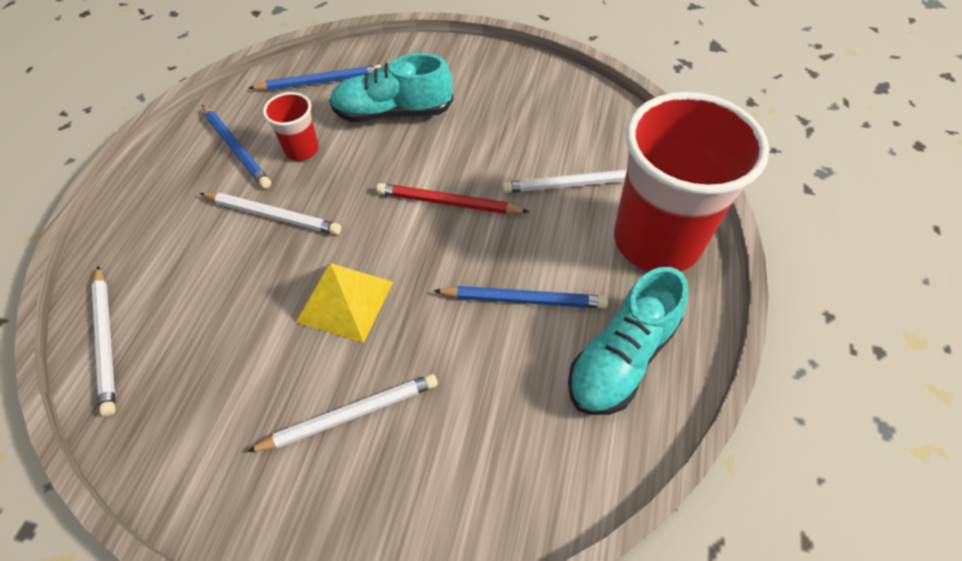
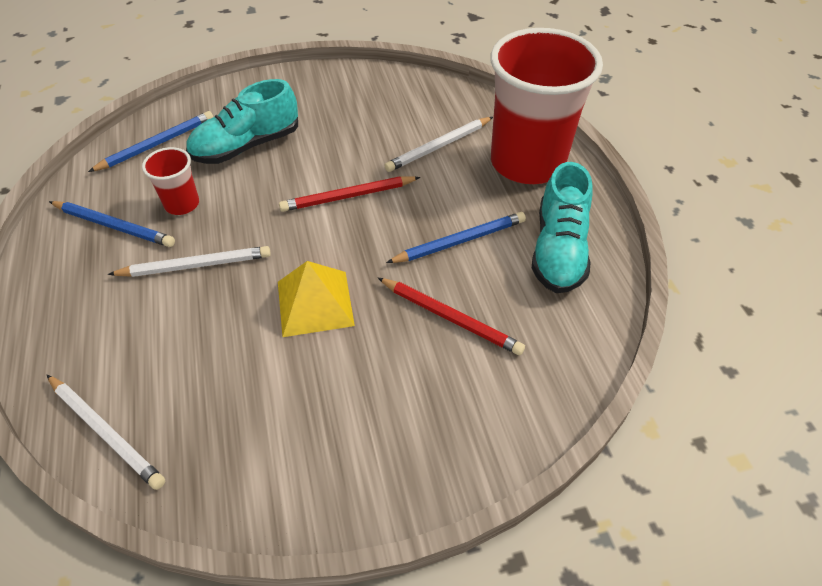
camera: 30 degrees left, 5 degrees down
(350, 415) = (383, 381): white pencil -> none
(457, 380) = (450, 318): none -> red pencil

